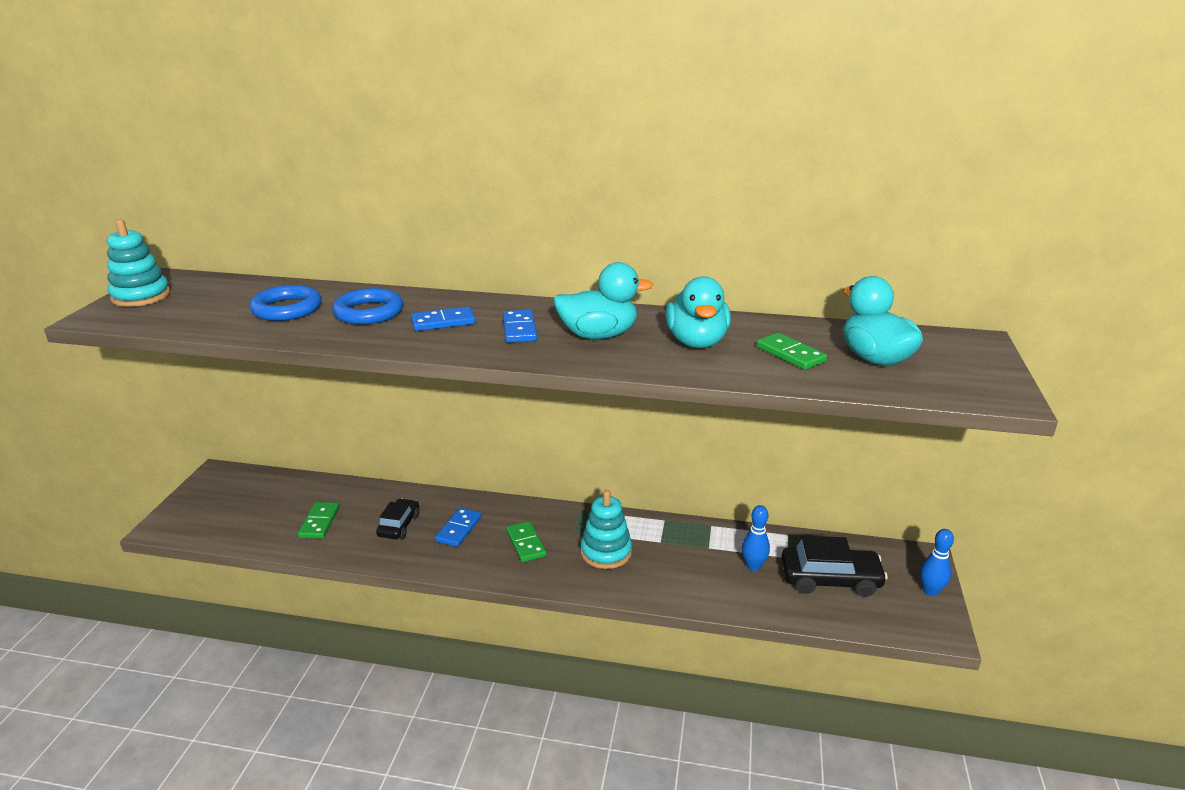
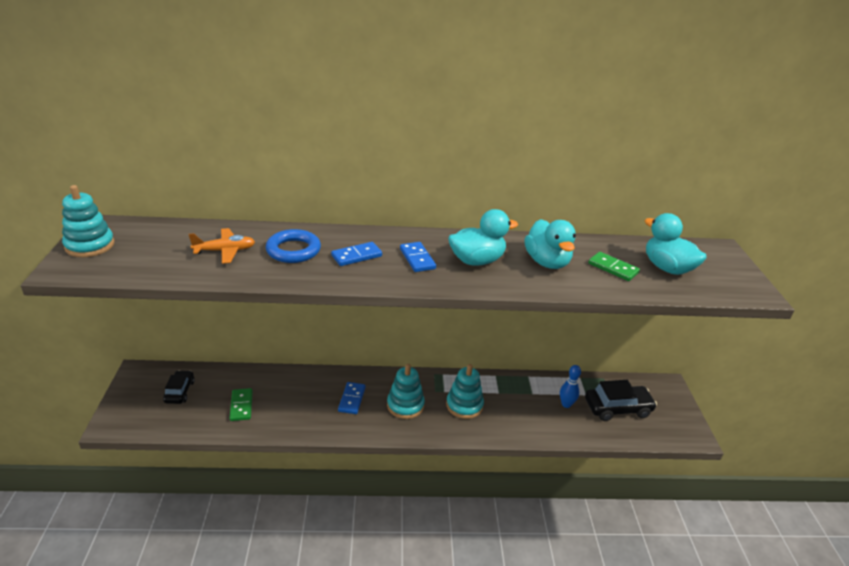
camera: 15 degrees left, 5 degrees up
(287, 309) = (225, 251): blue ring -> orange plane
(399, 525) = (305, 401): black car -> black car (179, 391)
(525, 543) = (405, 405): green domino -> turquoise stacking toy
(930, 591) = (680, 409): blue bowling pin -> none

